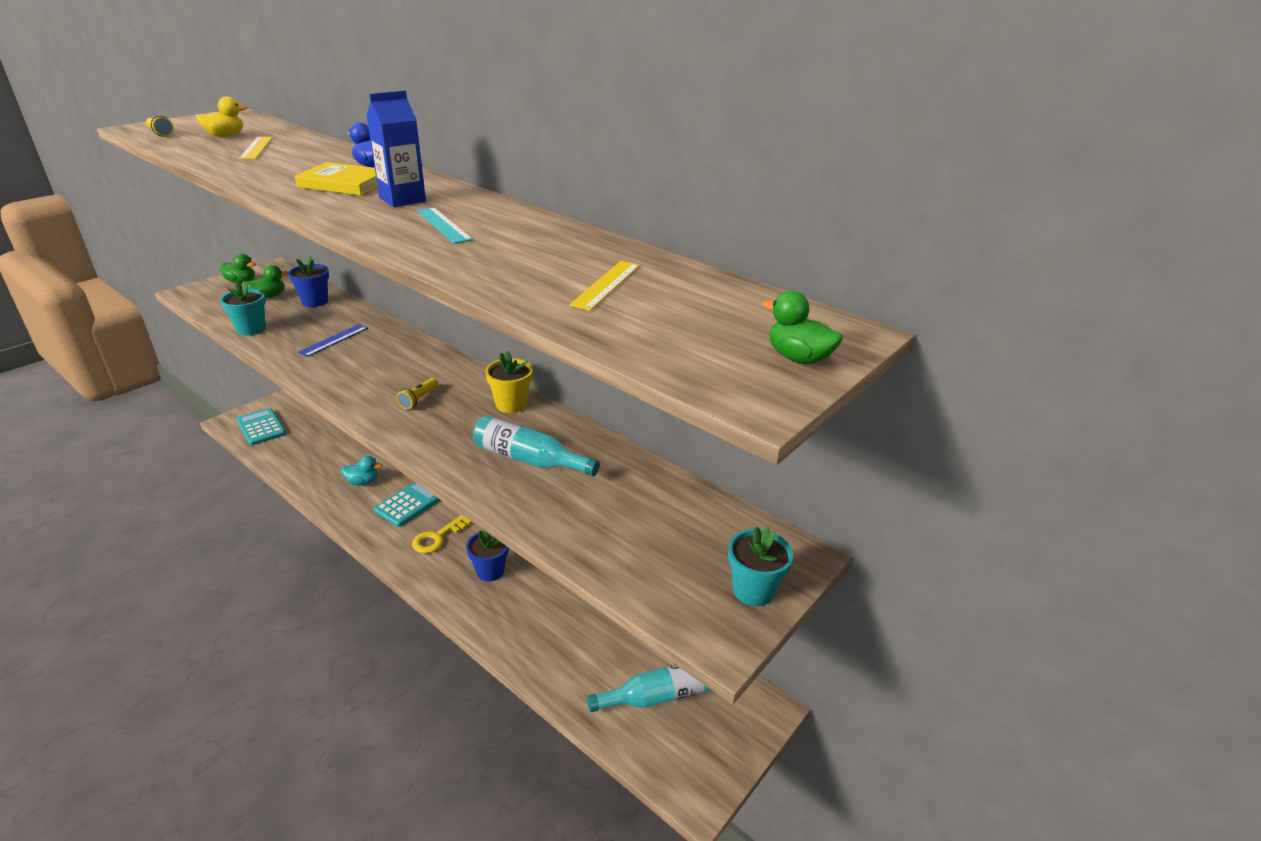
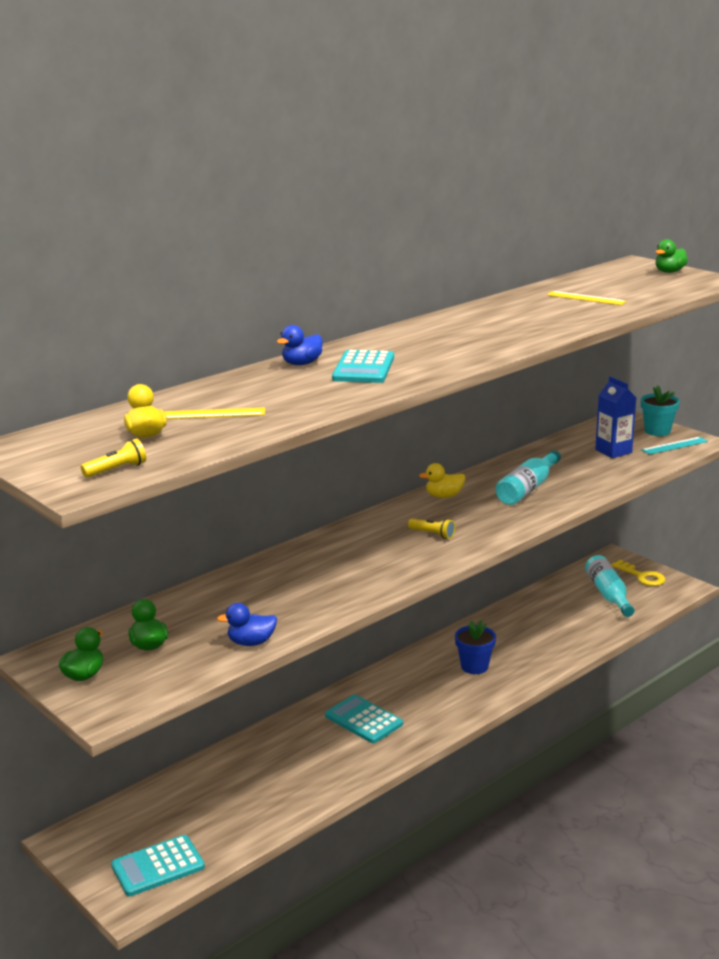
camera: 80 degrees left, 10 degrees down
(251, 329) = (251, 642): turquoise flower pot -> blue duck
(315, 301) = (179, 611): blue flower pot -> none
(334, 340) = (295, 587): blue ruler -> none
(344, 184) = (364, 368): yellow book -> turquoise calculator
(363, 482) = (316, 757): turquoise duck -> none
(402, 199) = (413, 348): blue carton -> blue carton (613, 451)
(437, 537) = (423, 698): yellow key -> yellow key (642, 576)
(443, 225) = (478, 334): turquoise ruler -> turquoise ruler (674, 446)
(511, 404) = (444, 496): yellow flower pot -> yellow duck

